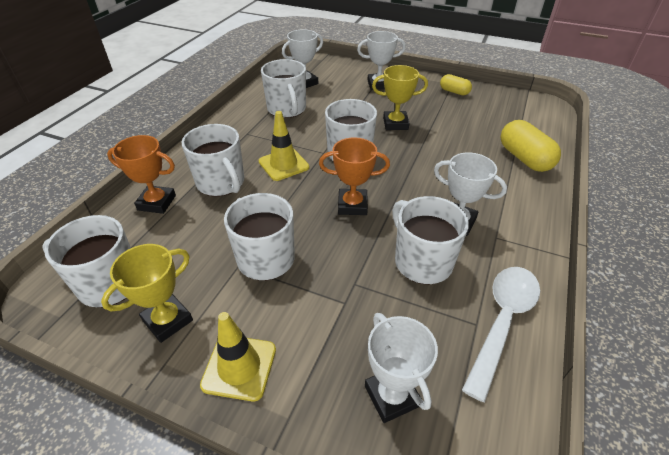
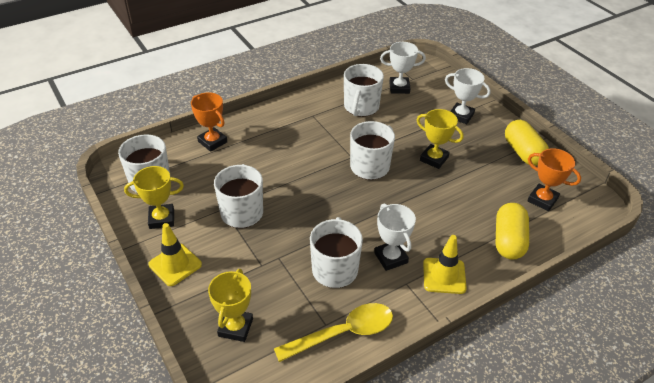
camera: 35 degrees right, 0 degrees up
(221, 183) = (261, 147): white mug -> none
(283, 164) = (314, 153): yellow traffic cone -> yellow traffic cone (444, 276)
(352, 205) = (330, 207): orange trophy -> orange trophy (542, 200)
(392, 396) = (235, 327): white trophy -> yellow trophy
(454, 92) = (523, 152): yellow capsule -> yellow capsule, size x1.69
(502, 321) = (343, 333): white spoon -> yellow spoon

